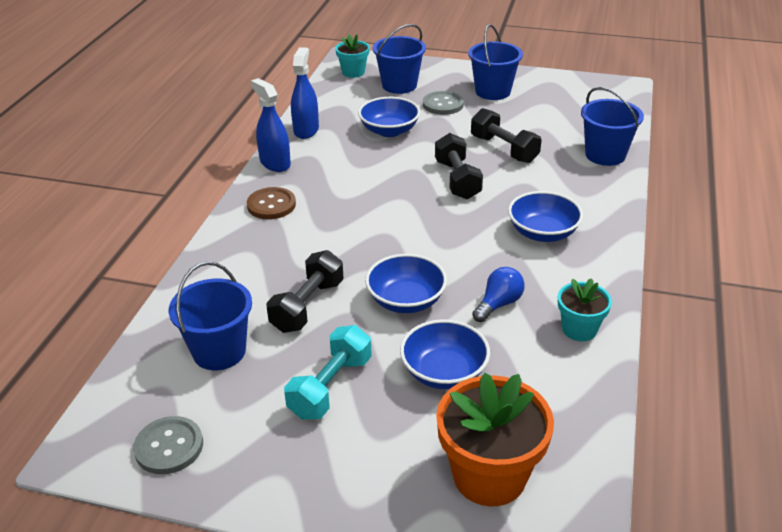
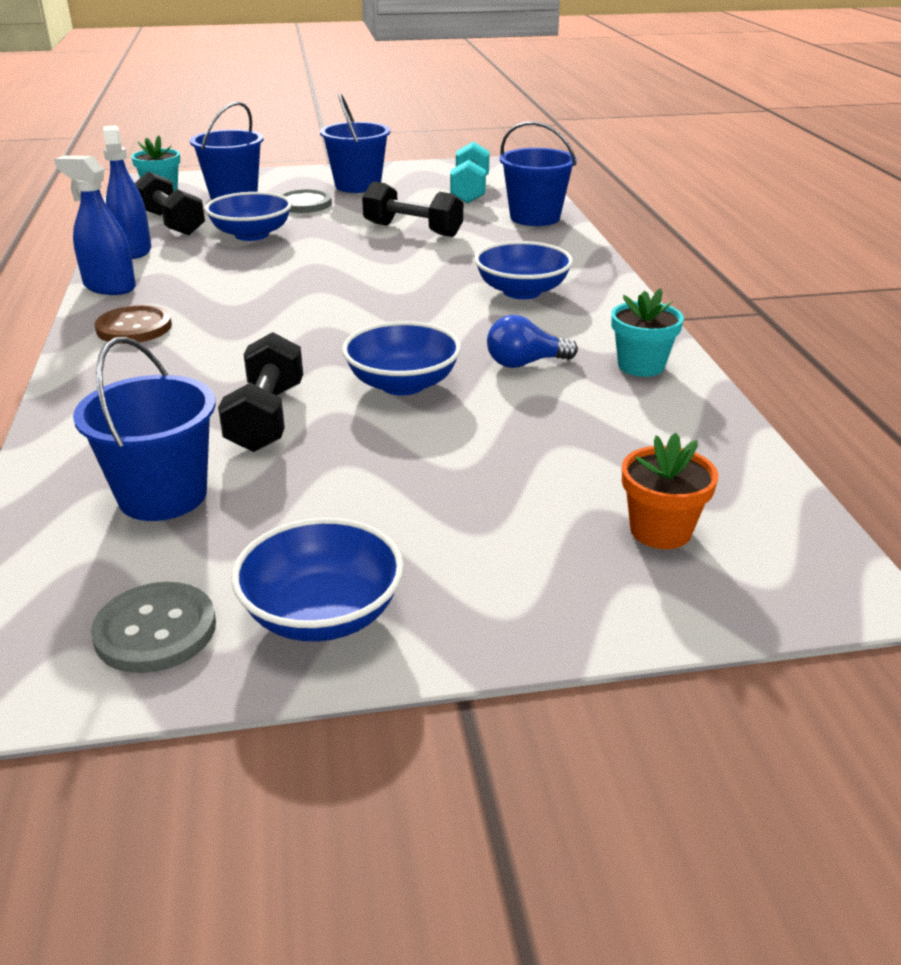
camera: 25 degrees left, 5 degrees down
(330, 387) = (367, 494): turquoise dumbbell -> turquoise dumbbell (470, 191)
(444, 372) = (512, 442): blue bowl -> blue bowl (322, 614)
(457, 180) = (377, 264): black dumbbell -> black dumbbell (171, 223)
(489, 476) = (660, 530): orange flower pot -> orange flower pot, size x0.56
(498, 304) = (525, 363): blue light bulb -> blue light bulb turned 120 degrees counterclockwise

